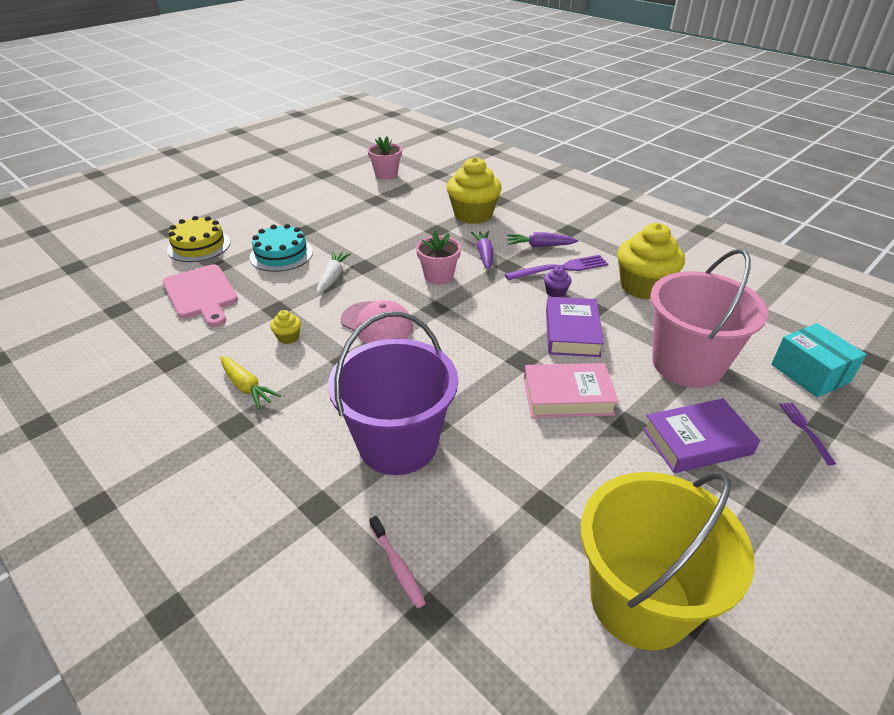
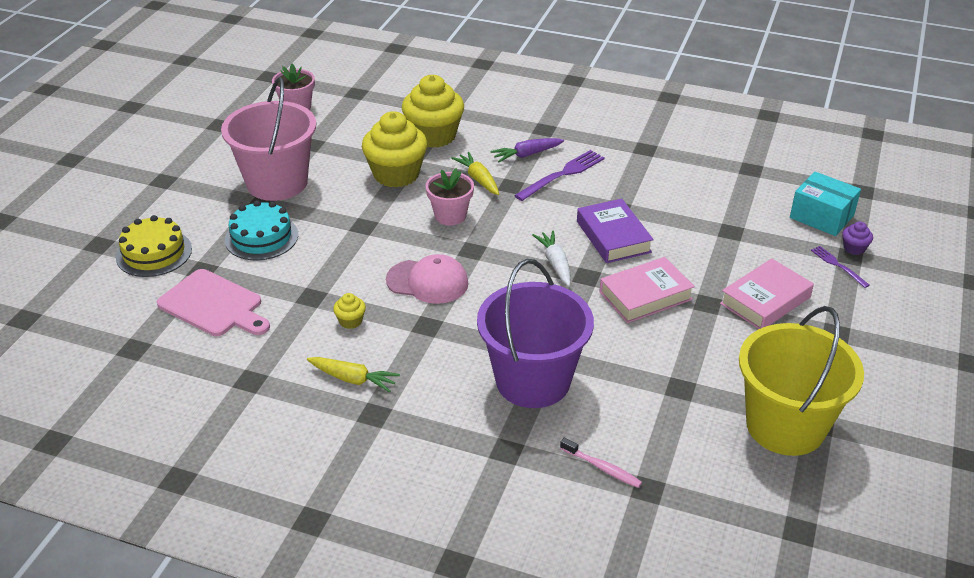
camera: 25 degrees left, 0 degrees up
(333, 277) = (341, 246): white carrot -> white carrot (555, 263)
(484, 254) = (478, 179): purple carrot -> yellow carrot
(555, 292) = (574, 201): purple cupcake -> purple cupcake (854, 248)
(643, 287) = (649, 173): yellow cupcake -> yellow cupcake (396, 174)
(687, 364) = (725, 237): pink bucket -> pink bucket (277, 183)
(696, 441) = (765, 300): purple book -> pink book

